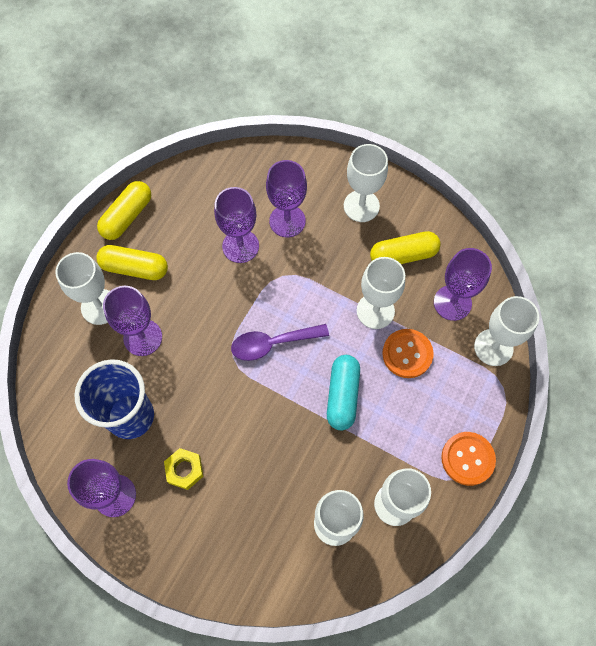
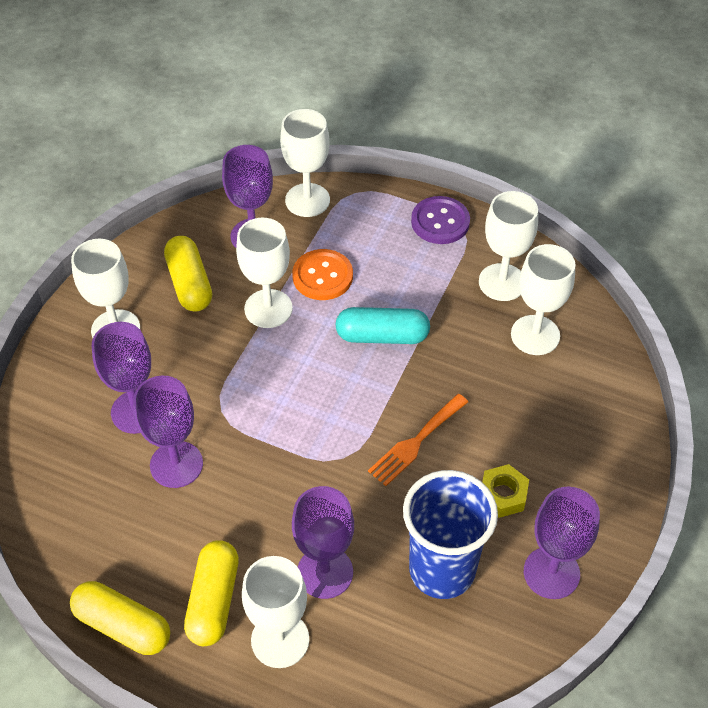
camera: 95 degrees left, 15 degrees down
(239, 410) = (415, 442): none -> orange fork
(272, 343) = (321, 413): purple spoon -> none
(467, 459) = (440, 222): orange button -> purple button

